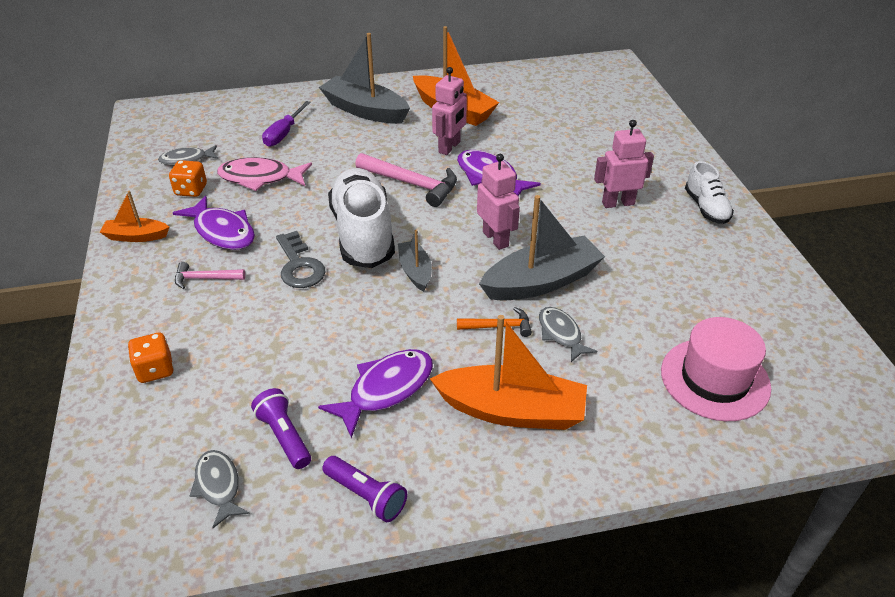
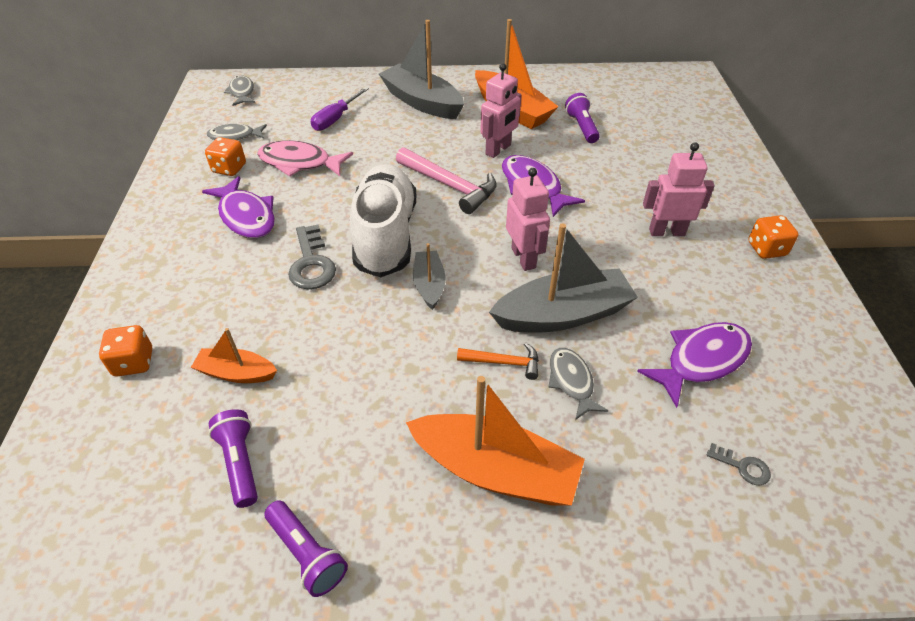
camera: 10 degrees right, 5 degrees up
(136, 236) = (162, 212): orange boat -> orange boat (236, 373)
(205, 278) = (214, 266): pink hammer -> none
(218, 486) = (154, 513): grey fish -> grey fish (242, 92)
(386, 389) = (363, 422): purple fish -> purple fish (701, 360)
(522, 119) = (581, 127): none -> purple flashlight
(706, 208) = (766, 249): white shoe -> orange dice
(715, 379) = (742, 466): pink hat -> grey key

